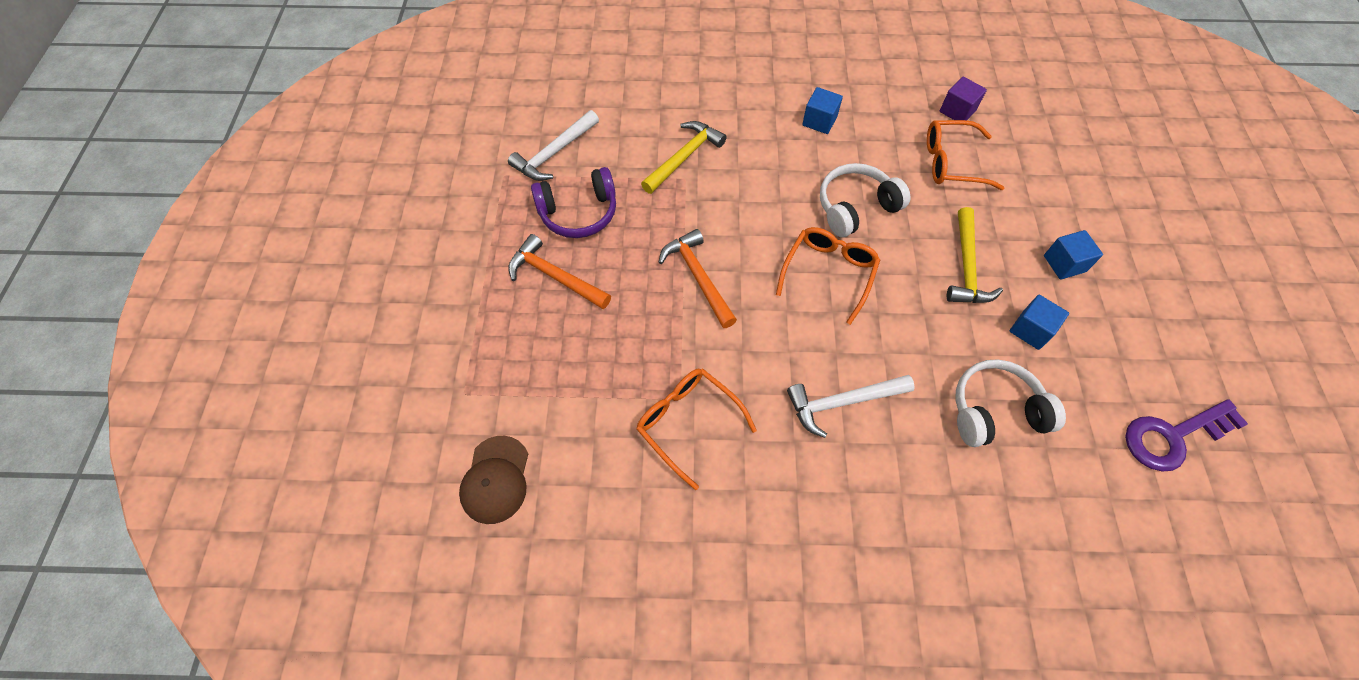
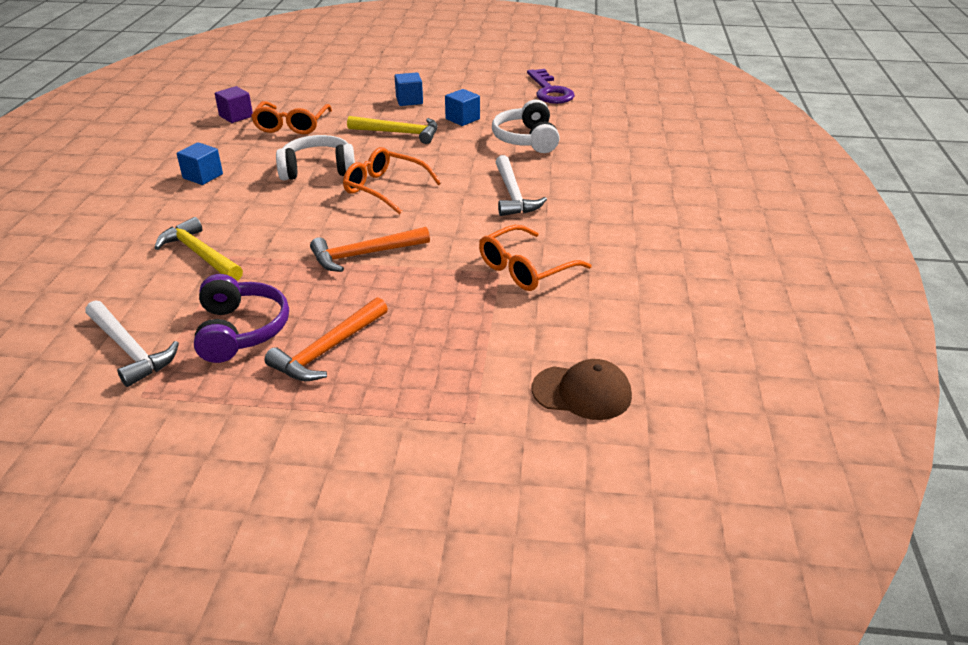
camera: 85 degrees left, 25 degrees down
(855, 207) = (318, 170): white headphones -> white headphones turned 105 degrees clockwise

